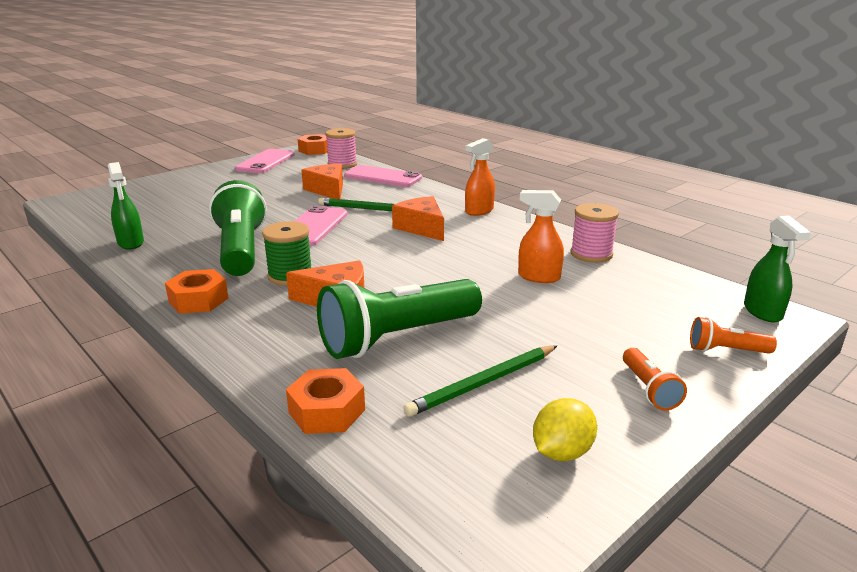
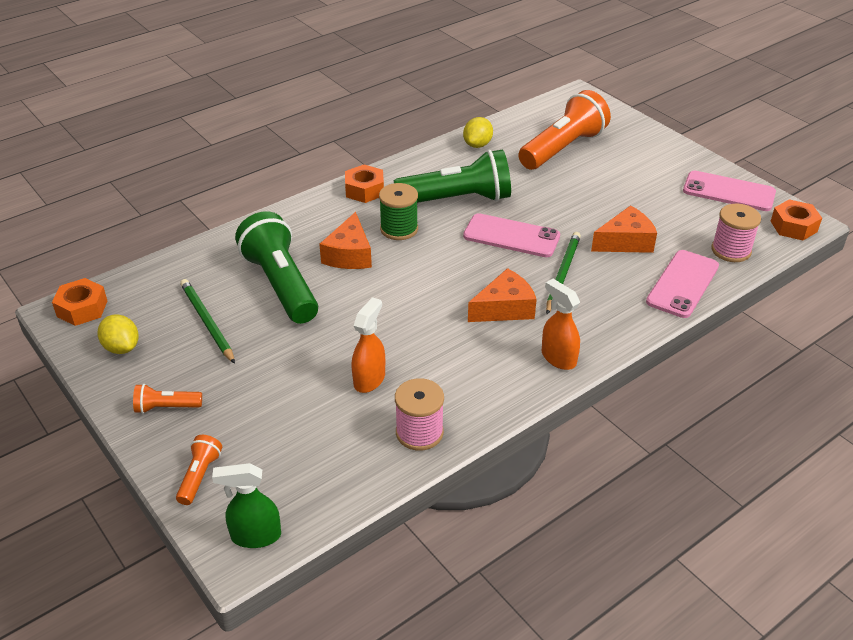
camera: 95 degrees right, 15 degrees up
(131, 243) = (477, 145): green spray bottle -> yellow lemon
(165, 208) = (563, 148): none -> orange flashlight
(327, 411) = (203, 254): orange nut -> orange nut (82, 308)

